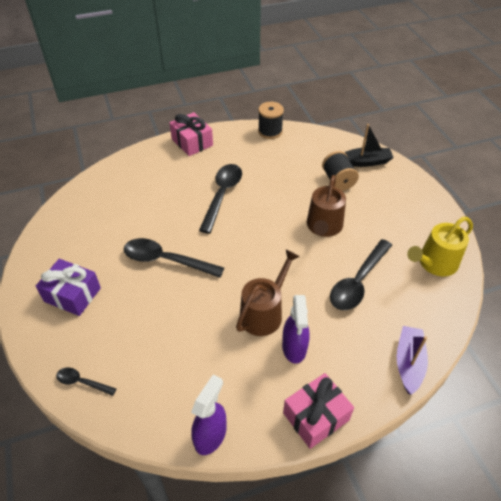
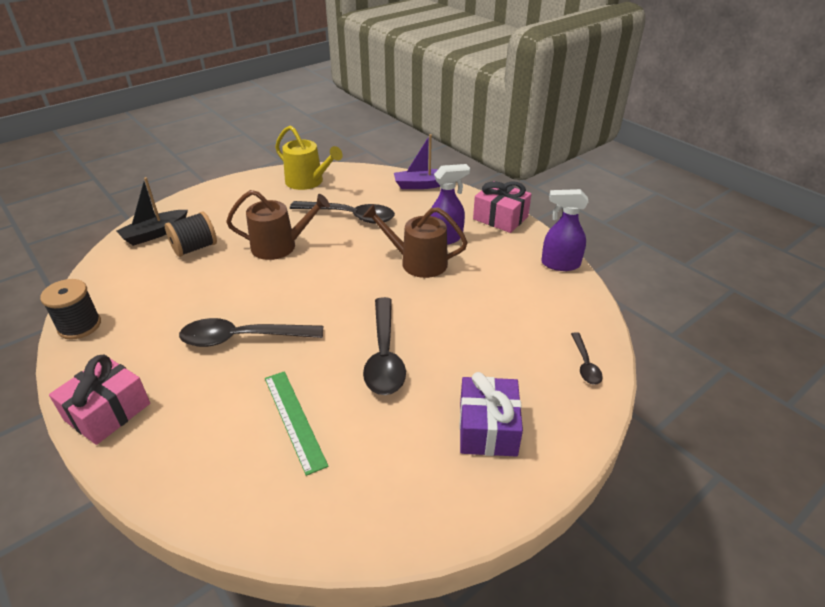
camera: 110 degrees left, 10 degrees down
(140, 208) = (294, 419): none -> green ruler
(365, 162) = (155, 234): black boat -> black boat turned 105 degrees counterclockwise

